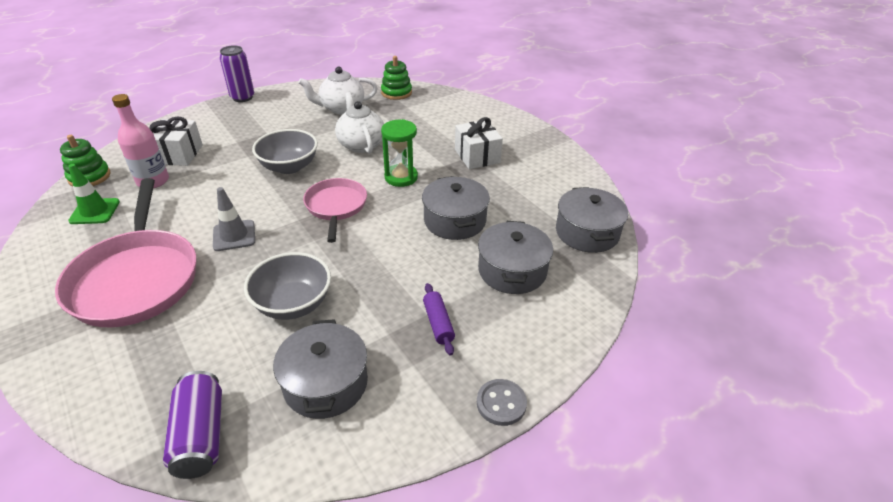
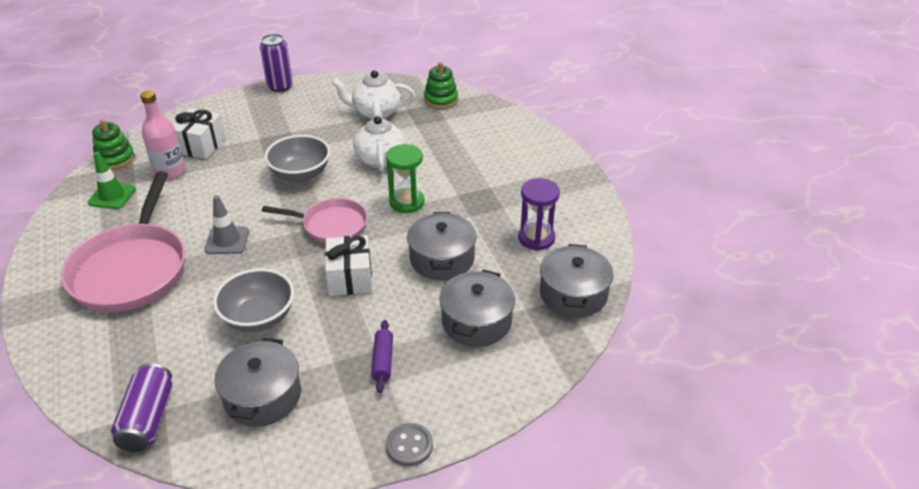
camera: 15 degrees right, 0 degrees up
(336, 207) = (331, 225): pink pan -> pink pan turned 90 degrees clockwise
(477, 156) = (496, 189): white gift -> white gift (350, 277)
(531, 191) = (536, 238): none -> purple hourglass

